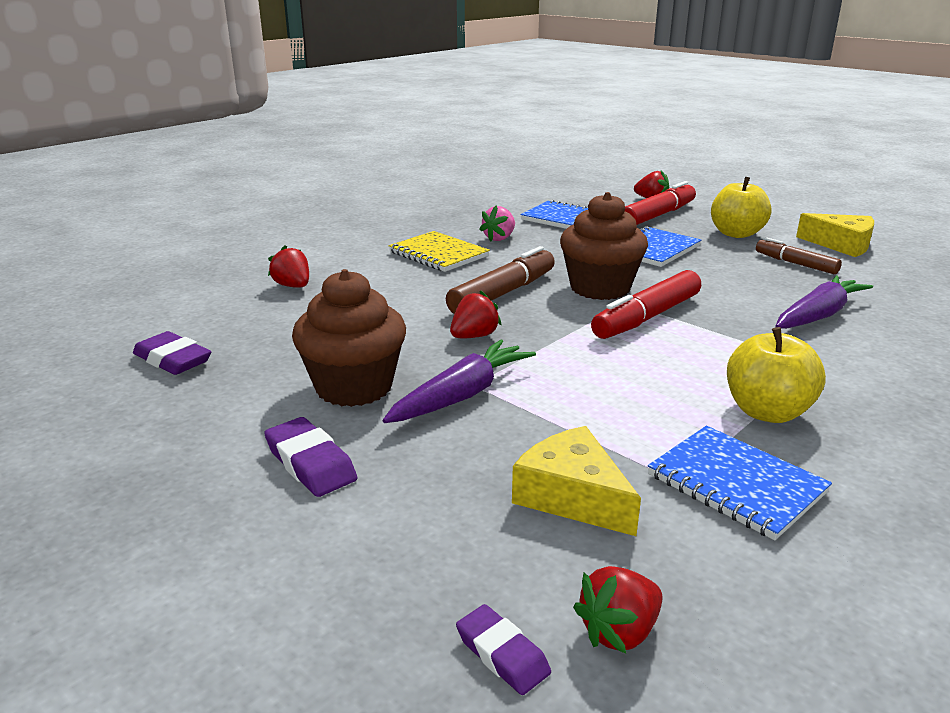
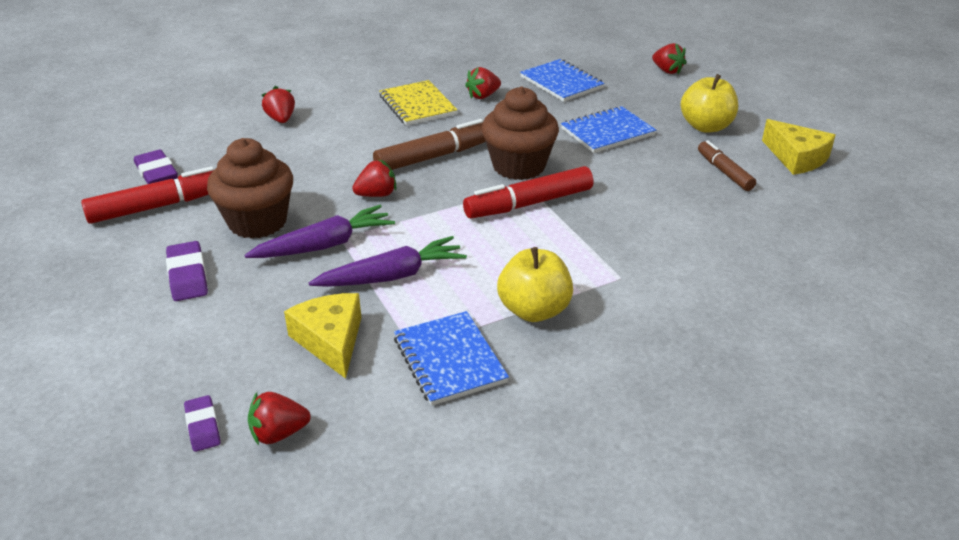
camera: 20 degrees right, 10 degrees up
(499, 238) = (483, 96): pink strawberry -> red strawberry
(658, 215) = (653, 91): red marker -> red marker (159, 206)
(818, 315) = (680, 231): purple carrot -> purple carrot (392, 276)

